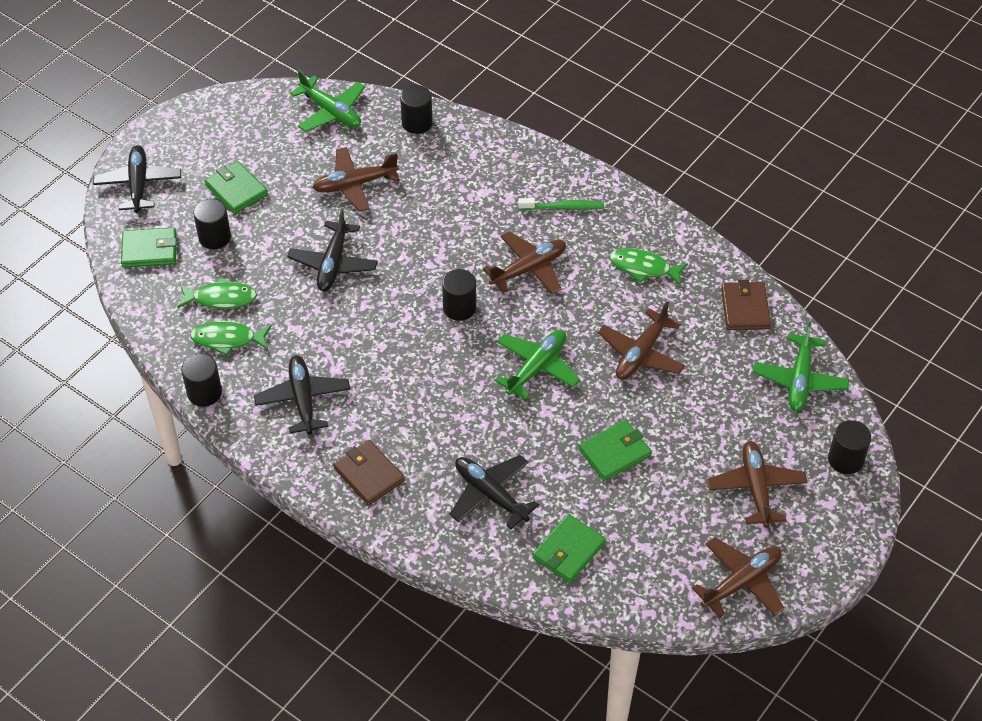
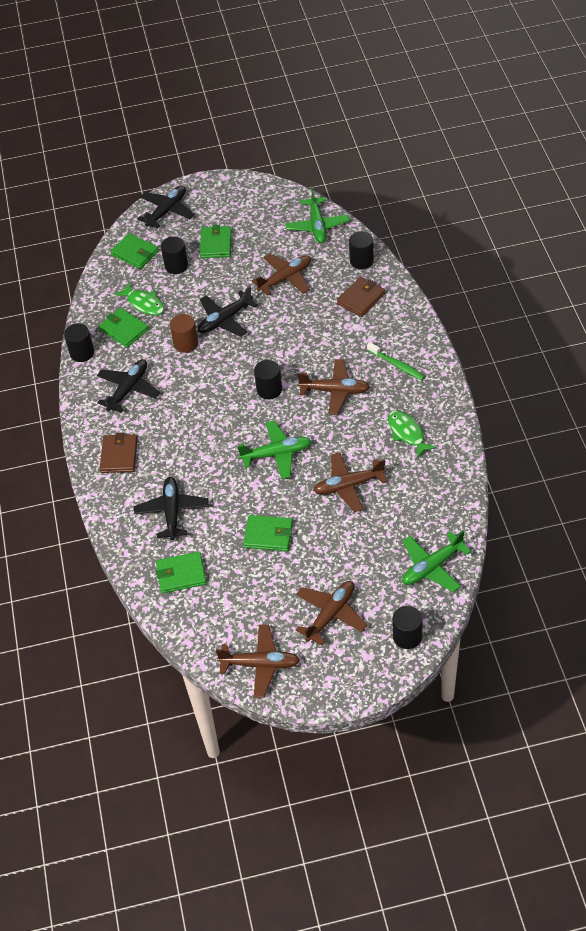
camera: 45 degrees right, 0 degrees up
(227, 339) = (124, 329): green fish -> green wallet
(316, 313) = (186, 343): none -> brown cylinder
(354, 184) = (285, 278): brown plane -> brown plane turned 120 degrees clockwise
(745, 308) = (445, 499): brown wallet -> brown wallet (361, 299)

